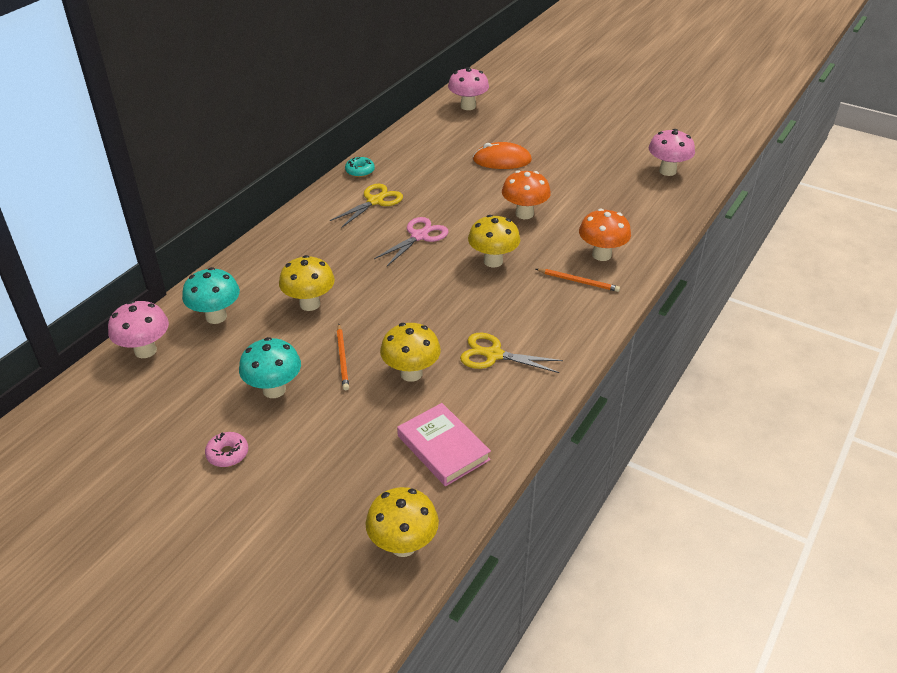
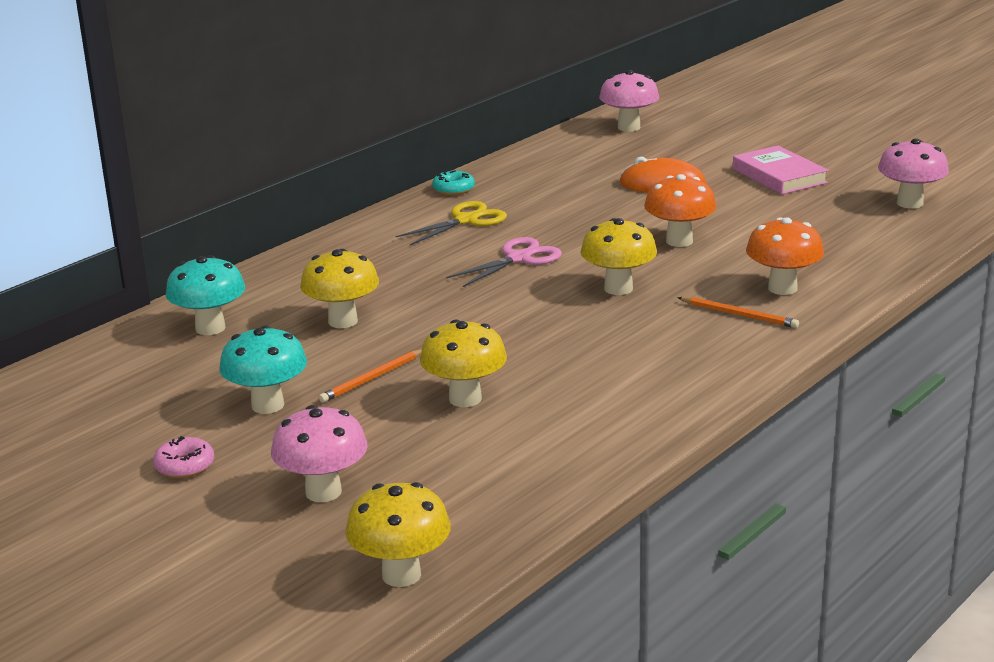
camera: 10 degrees right, 15 degrees down
(145, 350) = (105, 357): pink mushroom -> pink mushroom (323, 492)
(342, 358) = (372, 378): orange pencil -> orange pencil turned 45 degrees clockwise
(443, 448) = (488, 478): pink book -> pink book (779, 176)
(493, 355) = (590, 386): yellow scissors -> none

